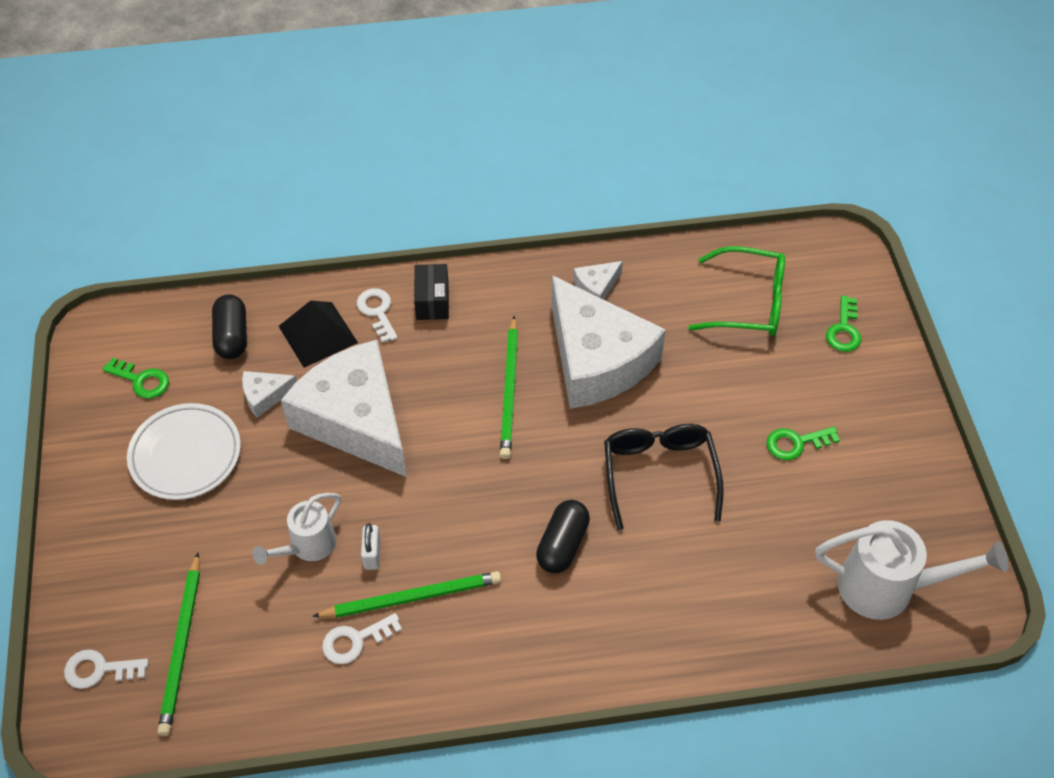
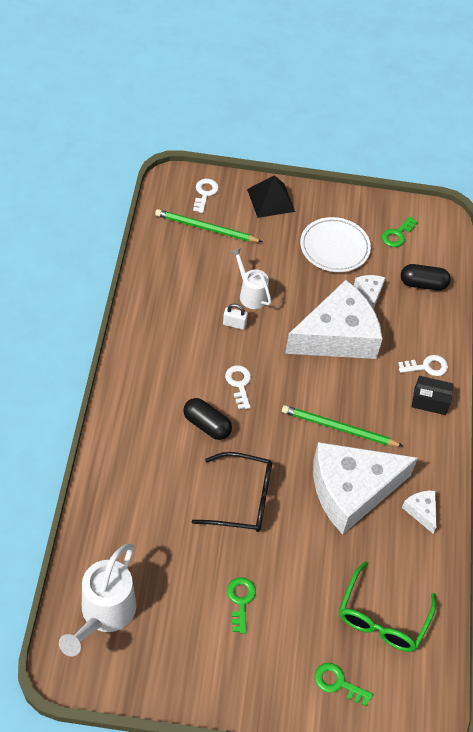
camera: 100 degrees right, 0 degrees up
(317, 334) = (414, 329): black pyramid -> black pyramid (271, 200)
(356, 640) = (180, 304): white key -> white key (239, 384)
(412, 597) = (198, 337): green pencil -> none

